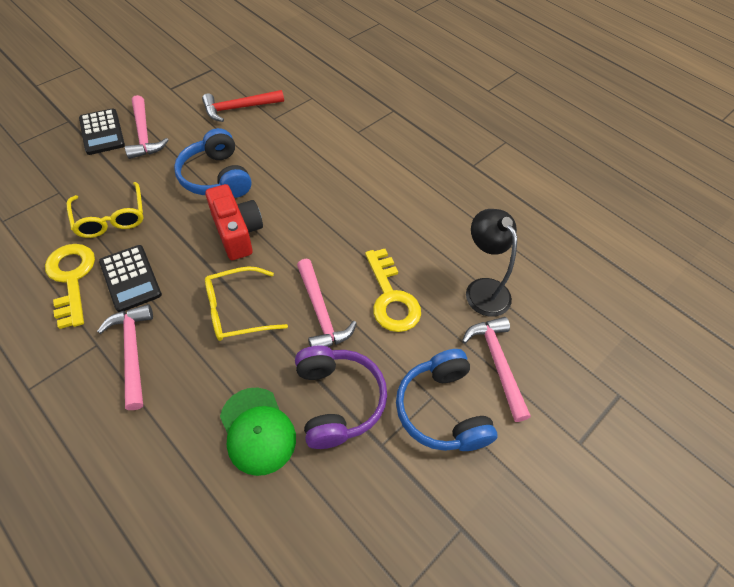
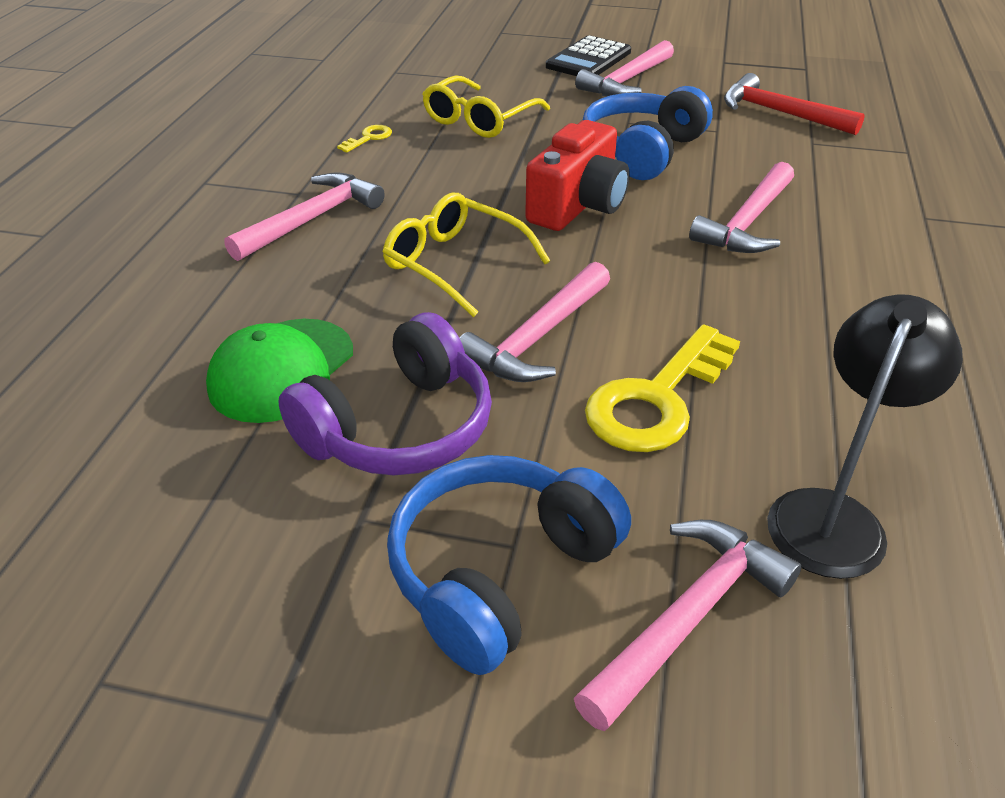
camera: 60 degrees right, 15 degrees down
(71, 279) = (369, 138): yellow key -> yellow key, size x0.44
(130, 278) = (412, 170): black calculator -> none
(309, 185) = (748, 222): none -> pink hammer

